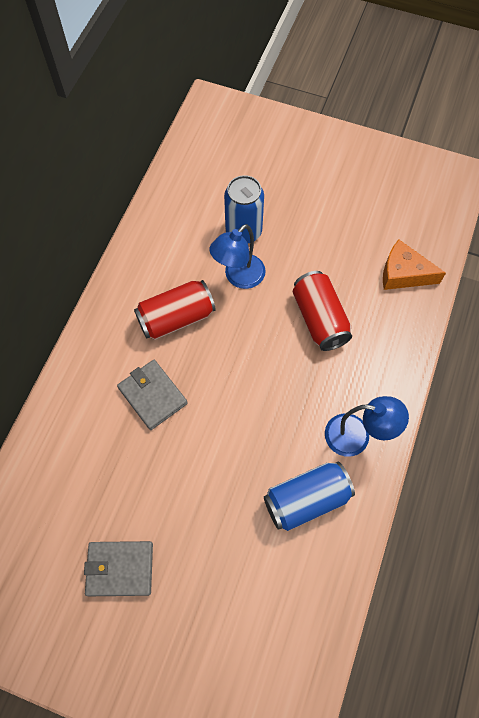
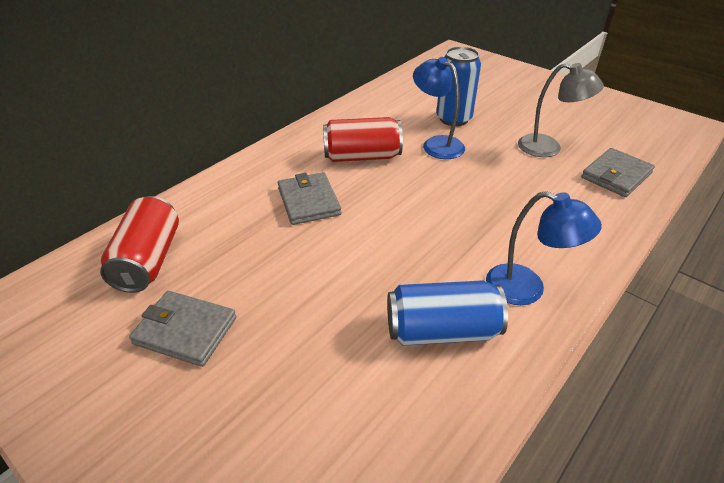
camera: 20 degrees right, 25 degrees down
(239, 277) = (436, 144): blue lamp -> blue lamp turned 75 degrees clockwise
(319, 319) = (511, 187): red can -> red can (148, 260)
(340, 251) = (548, 148): none -> grey lamp
(403, 274) = (616, 175): orange cheese -> grey wallet

